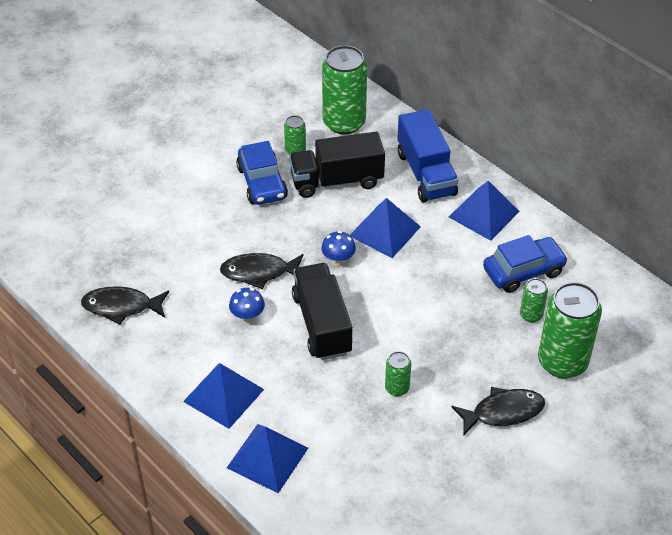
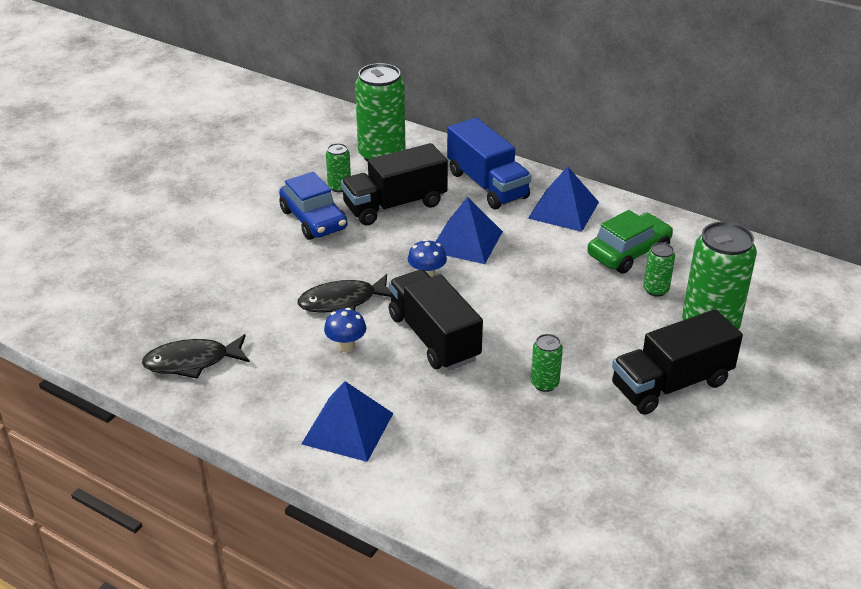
camera: 15 degrees left, 10 degrees down
(267, 458) = (425, 482): blue pyramid -> none
(503, 412) = (671, 384): black fish -> black truck
(523, 271) = (628, 252): blue car -> green car

